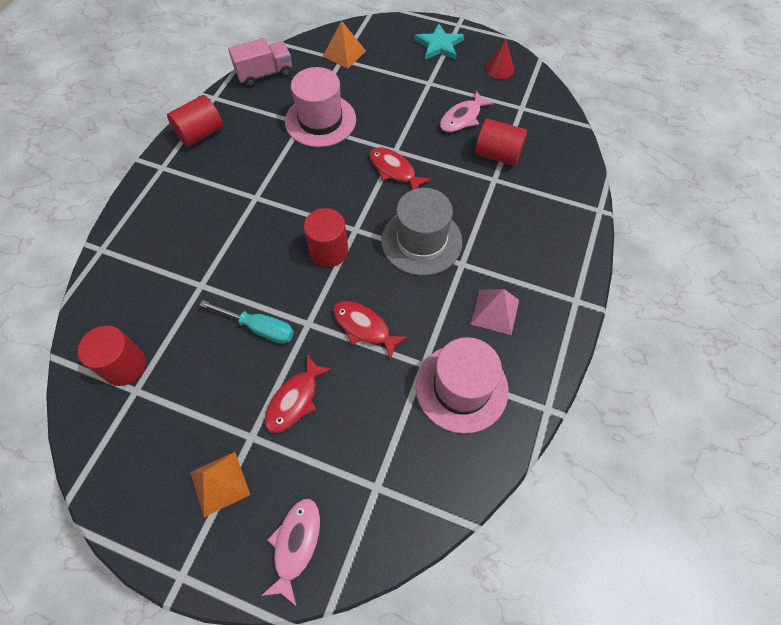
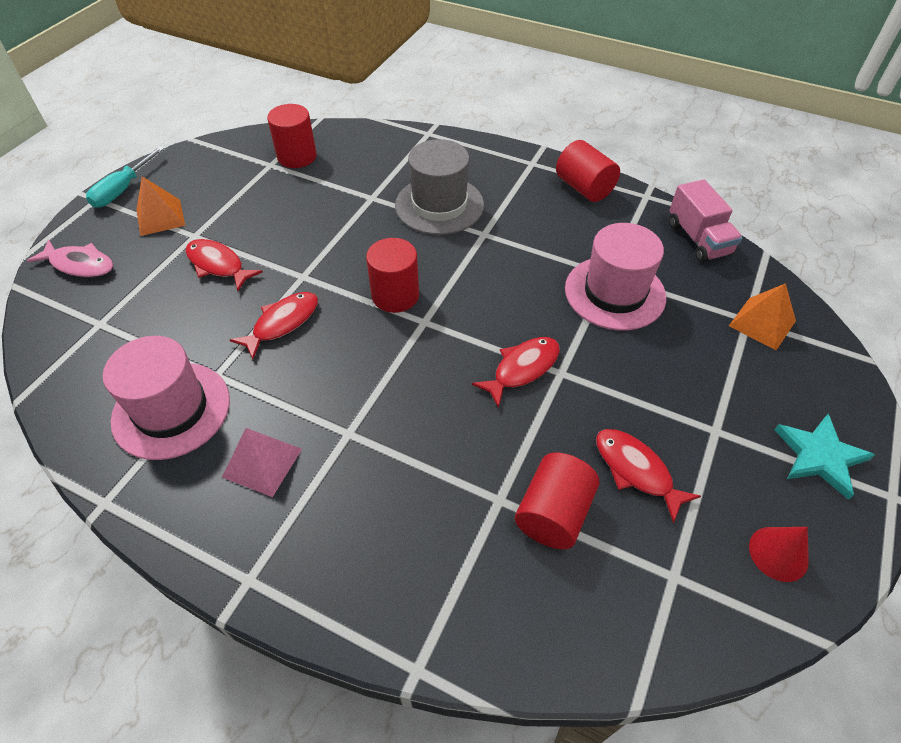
camera: 95 degrees right, 10 degrees down
(259, 328) = (309, 239): turquoise screwdriver -> turquoise screwdriver (123, 190)
(421, 241) = (394, 389): grey hat -> grey hat (439, 205)
(462, 118) = (636, 470): pink fish -> red fish

